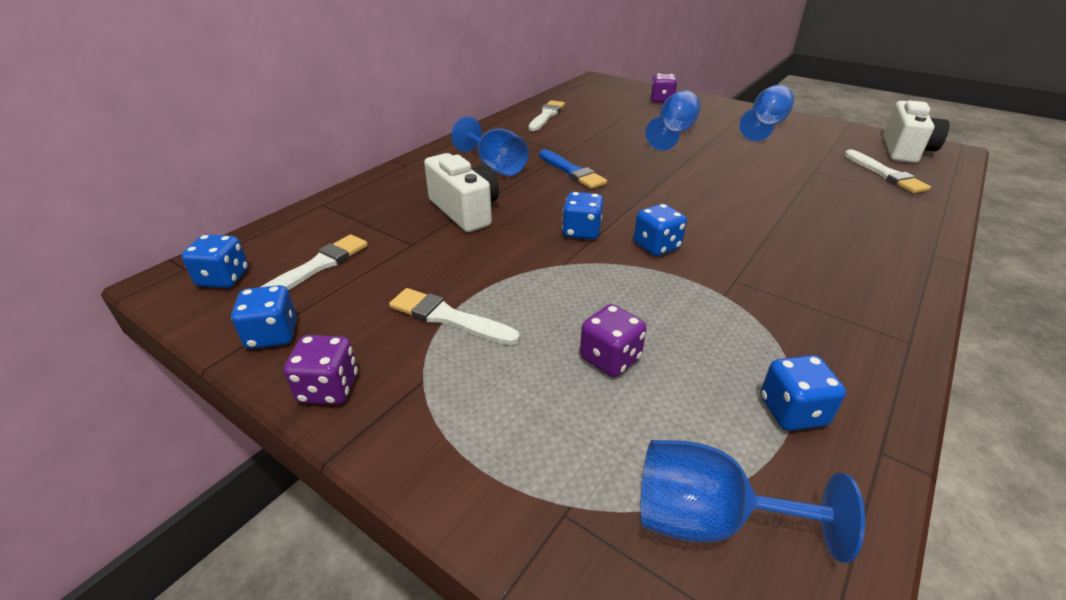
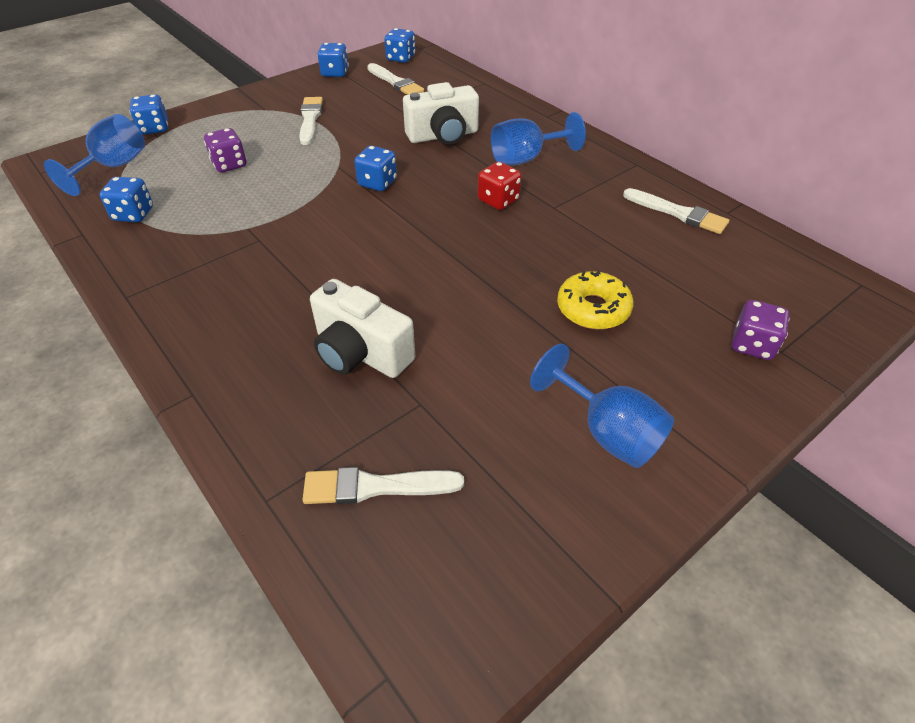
camera: 105 degrees right, 10 degrees up
(328, 388) = (281, 87): purple dice -> none
(448, 318) = (310, 119): white brush -> white brush turned 45 degrees counterclockwise
(572, 171) = (498, 200): blue brush -> red dice
(657, 246) = (331, 215): blue dice -> blue dice (154, 128)
(673, 133) = (593, 309): blue goblet -> yellow donut
(905, 150) = (448, 593): white camera -> white camera (360, 353)

